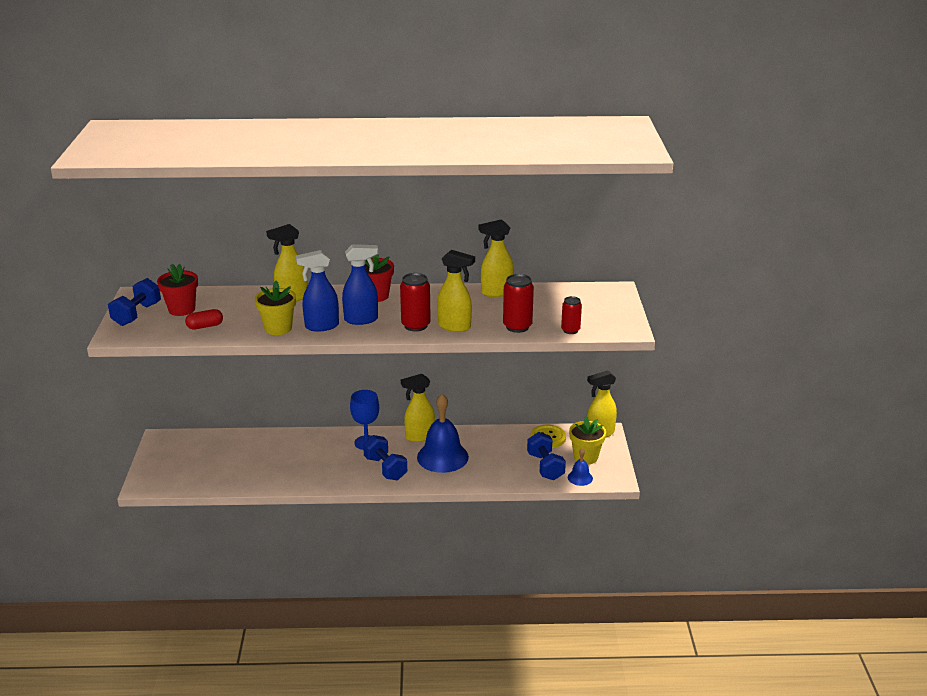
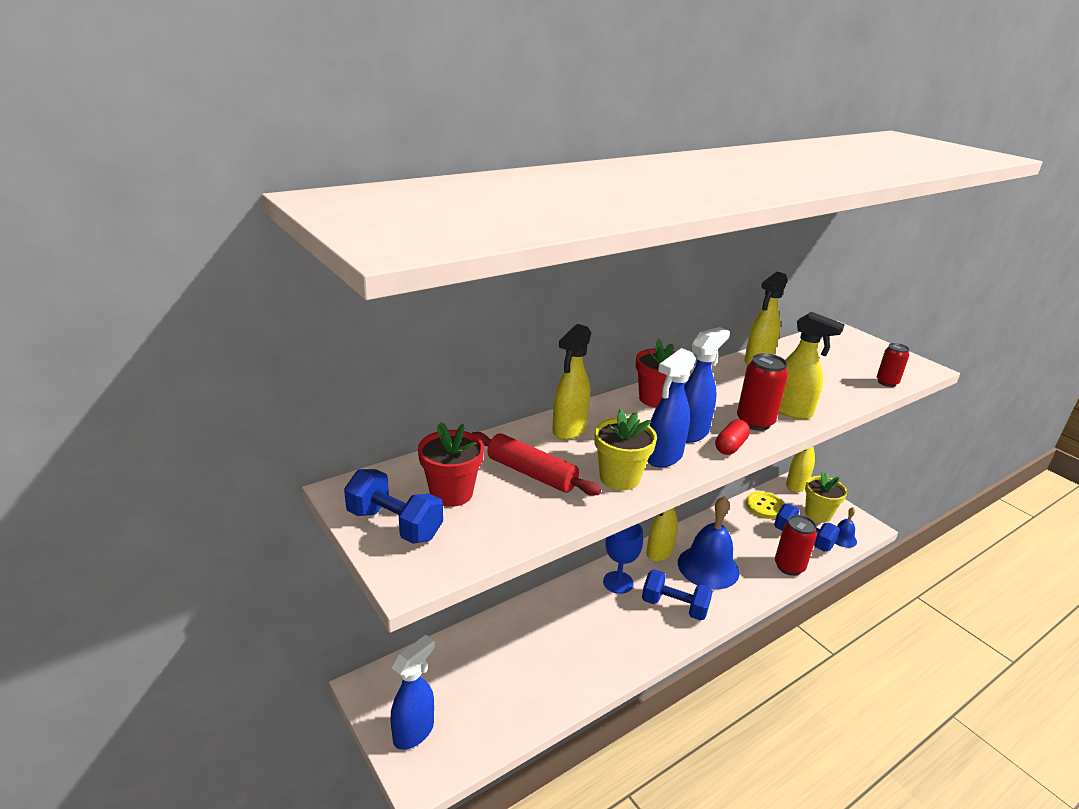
camera: 35 degrees left, 0 degrees up
(137, 314) = (394, 525): blue dumbbell -> blue dumbbell turned 45 degrees counterclockwise
(162, 466) = (414, 732): none -> blue spray bottle
(205, 326) = (523, 509): red capsule -> red capsule (730, 446)
(235, 312) = (531, 473): none -> red rolling pin
(455, 327) = (791, 411): yellow spray bottle -> yellow spray bottle turned 45 degrees clockwise
(517, 327) = (841, 393): red can -> red can (789, 567)

